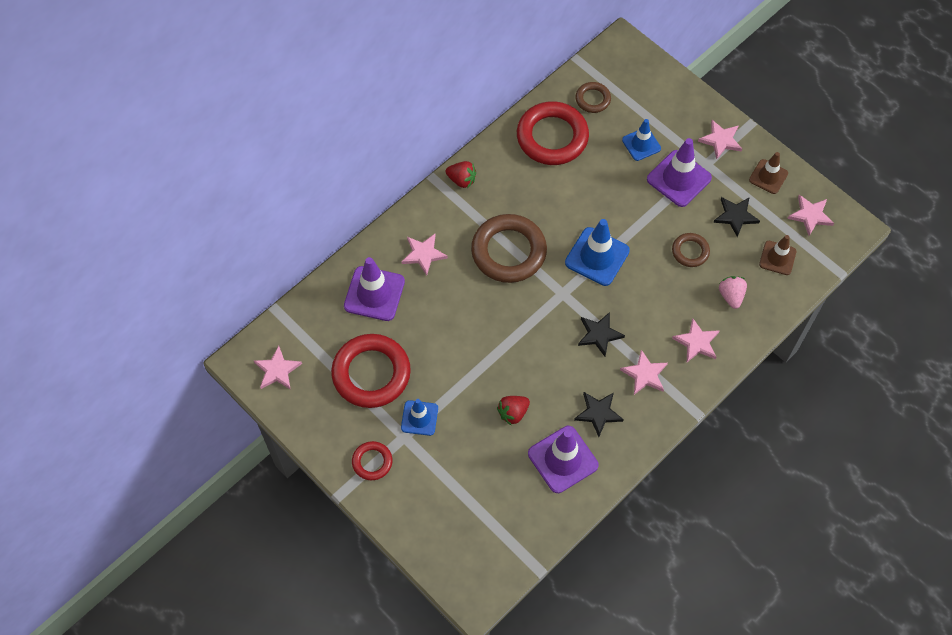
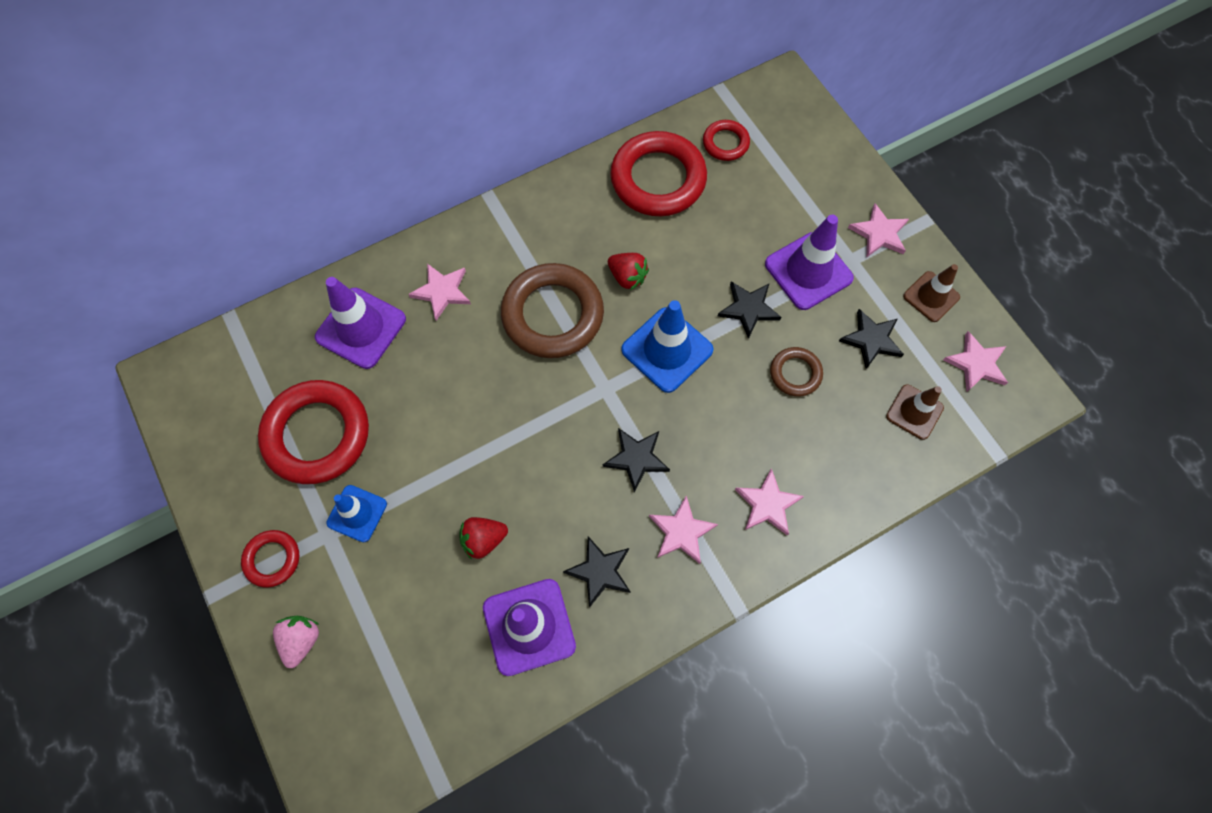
camera: 15 degrees right, 5 degrees up
(277, 370) = (200, 399): pink star -> none
(461, 180) = (524, 207): red strawberry -> red strawberry (627, 277)
(592, 99) = (725, 143): brown ring -> red ring
(641, 144) = (771, 214): blue traffic cone -> none
(645, 215) = (748, 309): none -> black star
(731, 296) = (834, 449): pink strawberry -> pink strawberry (301, 640)

